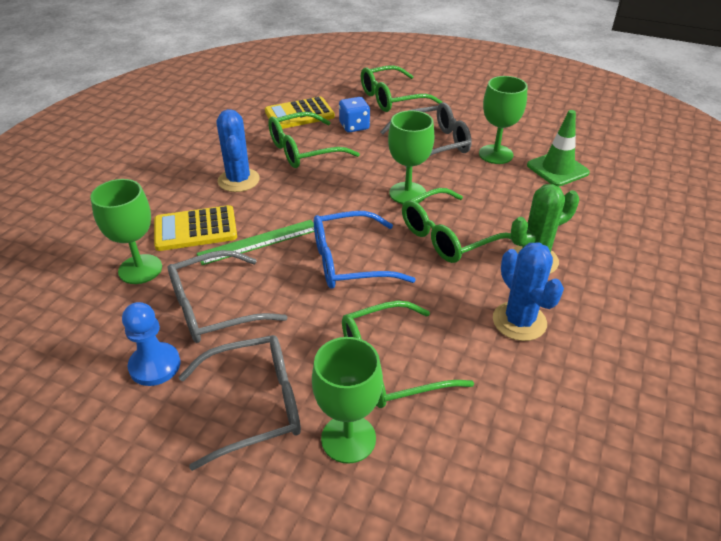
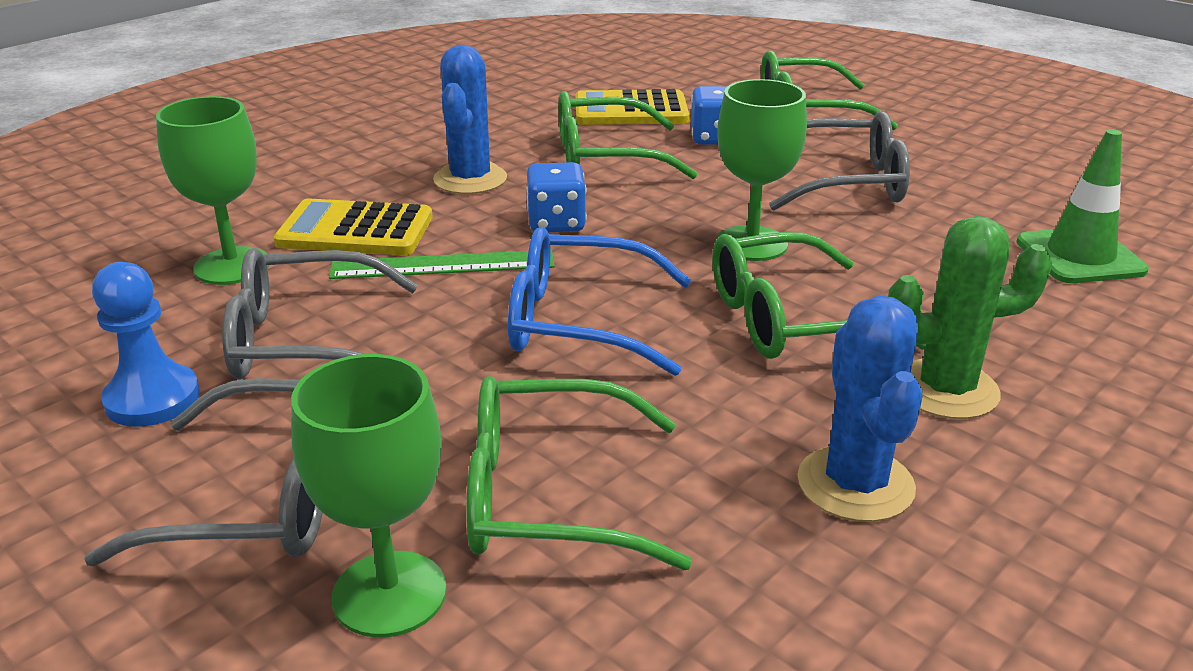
camera: 20 degrees right, 10 degrees down
(303, 201) = (556, 223): none -> blue dice
(496, 154) = (961, 215): green goblet -> none

